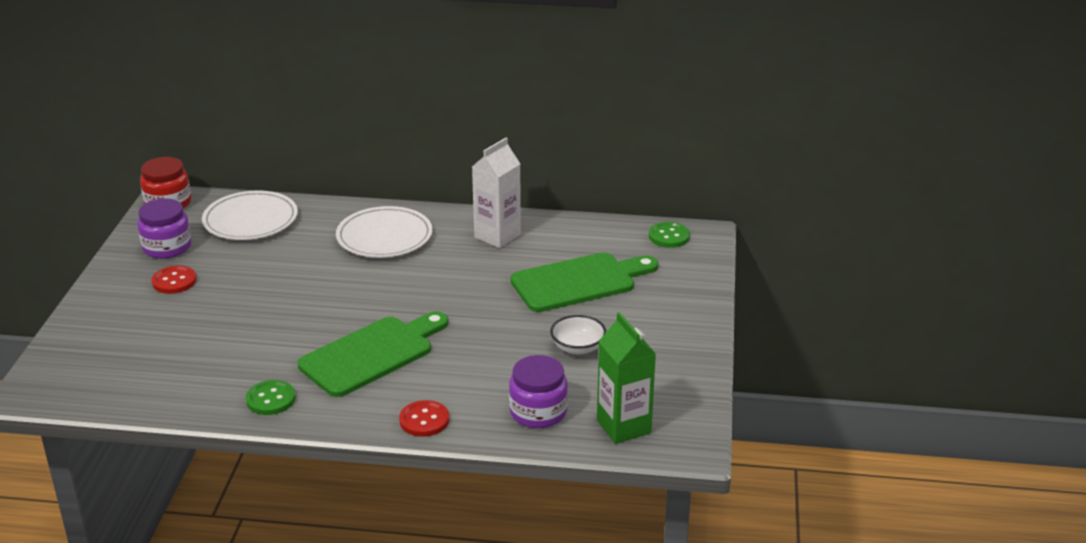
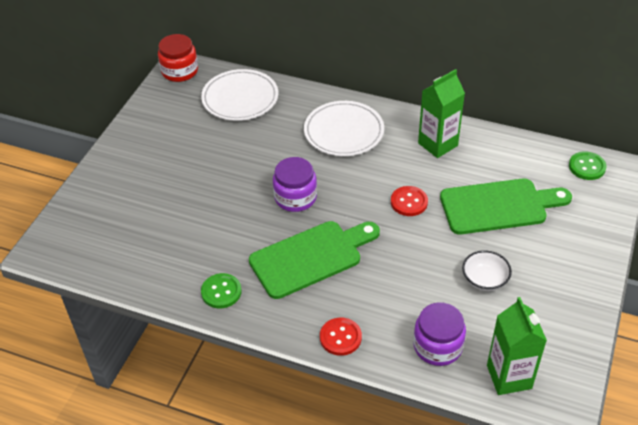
camera: 15 degrees right, 15 degrees up
(167, 247) = (170, 117): purple jar -> purple jar (295, 197)
(174, 281) = (169, 154): red button -> red button (409, 202)
(497, 236) = (437, 144): white carton -> green carton

